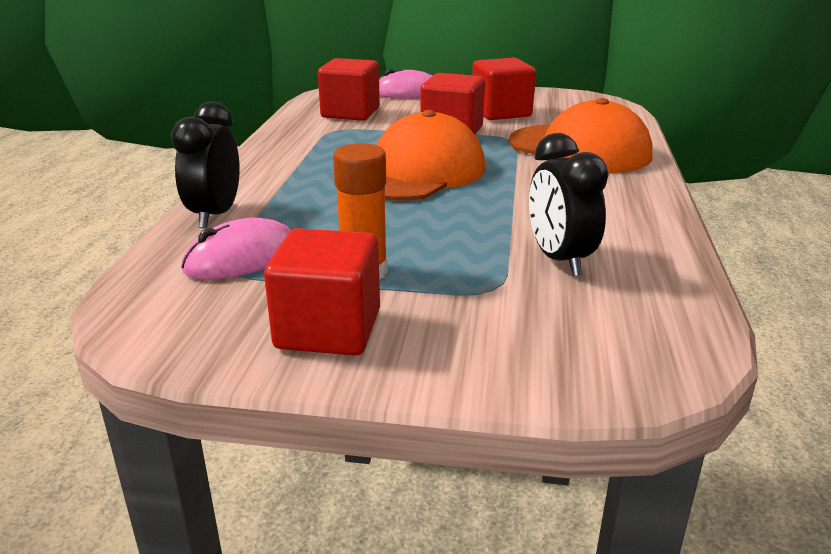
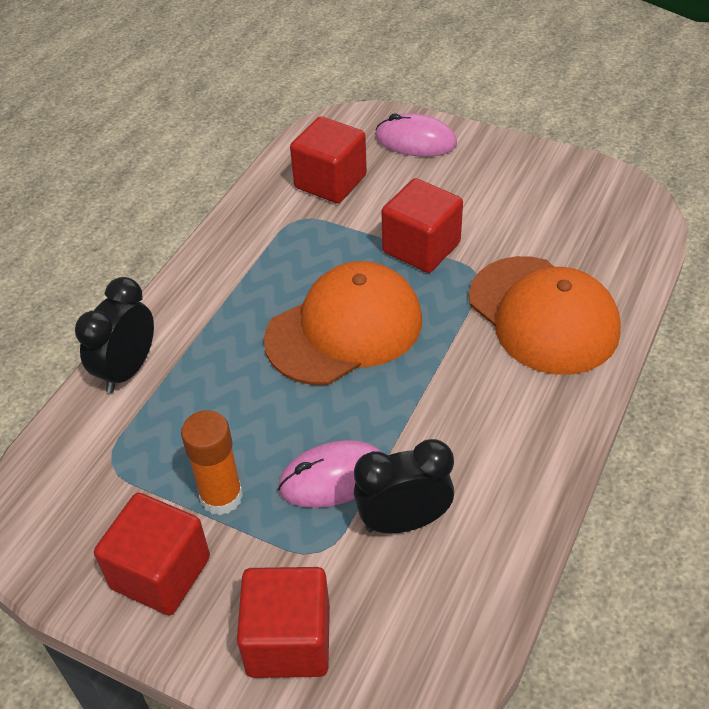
camera: 20 degrees right, 20 degrees up
(241, 258) = (128, 448): pink mouse -> pink mouse (333, 477)
(501, 112) = (500, 210): red cube -> red cube (288, 640)
(559, 260) = (403, 521): black clock -> black clock turned 75 degrees clockwise

